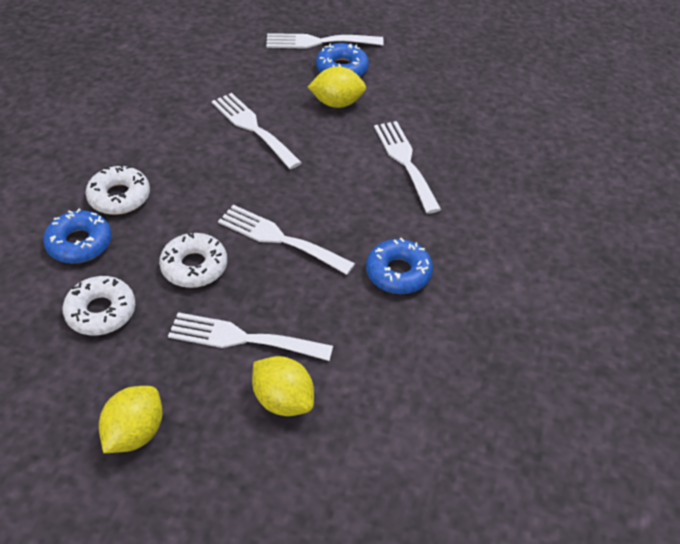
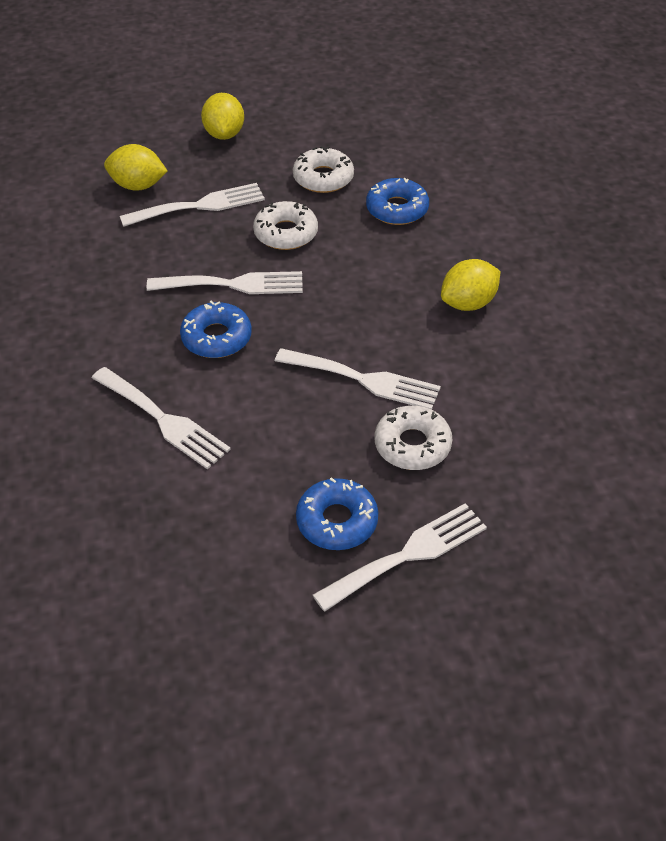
camera: 150 degrees right, 0 degrees up
(119, 197) = (411, 254): white donut -> white donut (412, 445)
(337, 103) = (299, 461): yellow lemon -> yellow lemon (468, 303)
(398, 273) = (102, 303): blue donut -> blue donut (216, 338)

